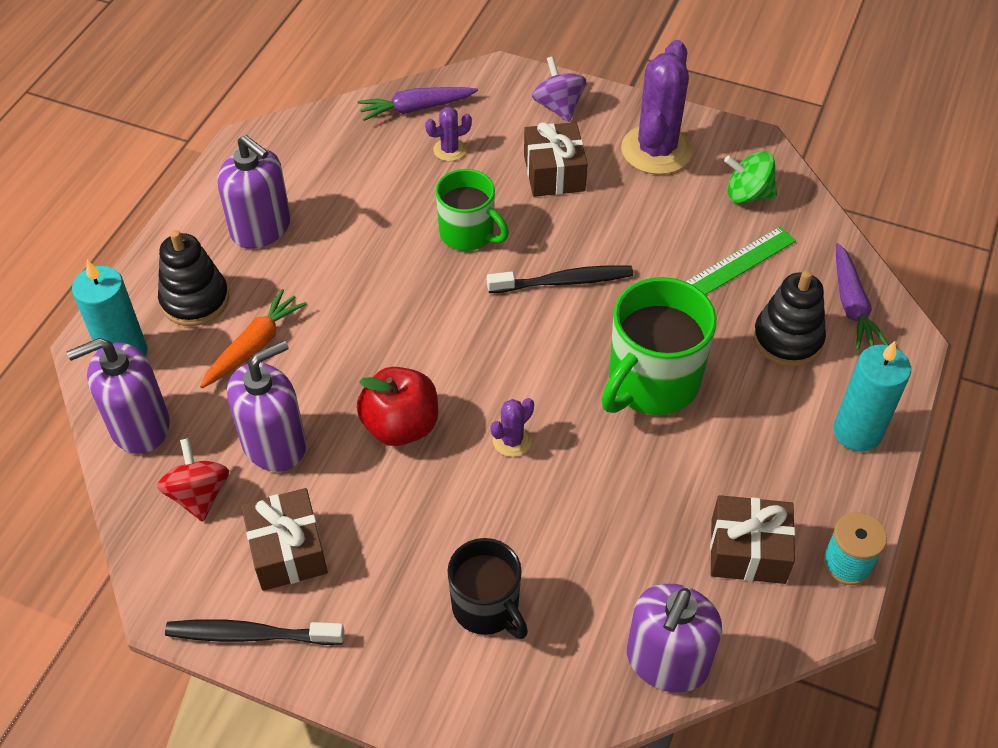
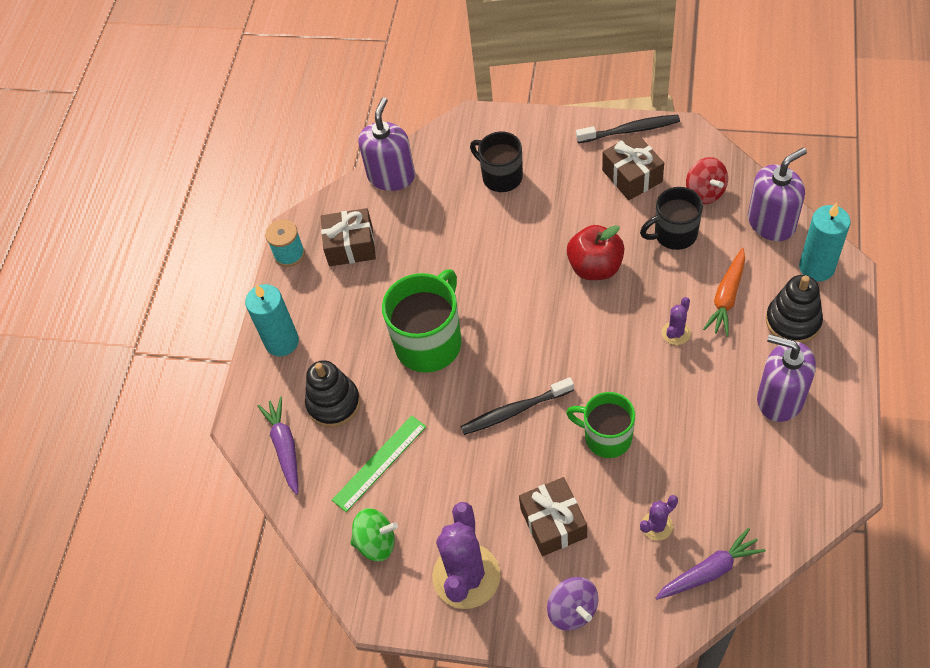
camera: 175 degrees right, 5 degrees up
(274, 444) = (674, 234): purple soap dispenser -> black mug
(512, 441) = (516, 276): purple cactus -> purple cactus (676, 333)

